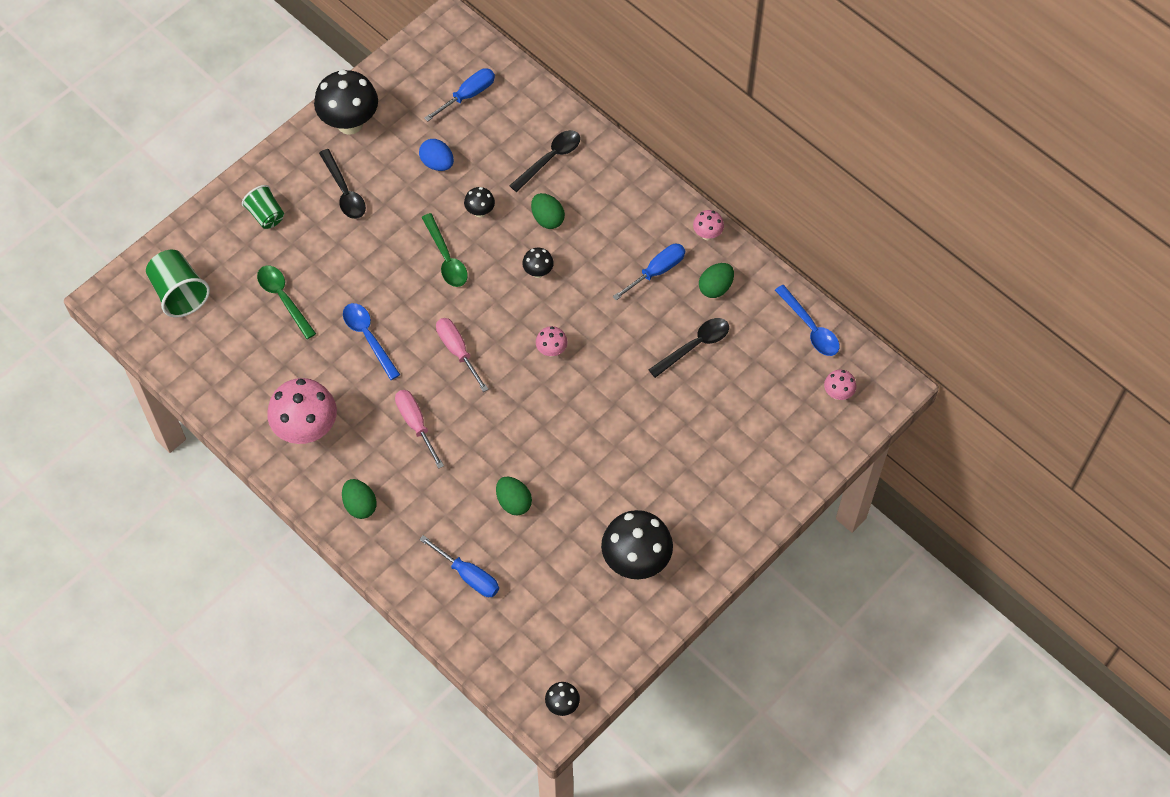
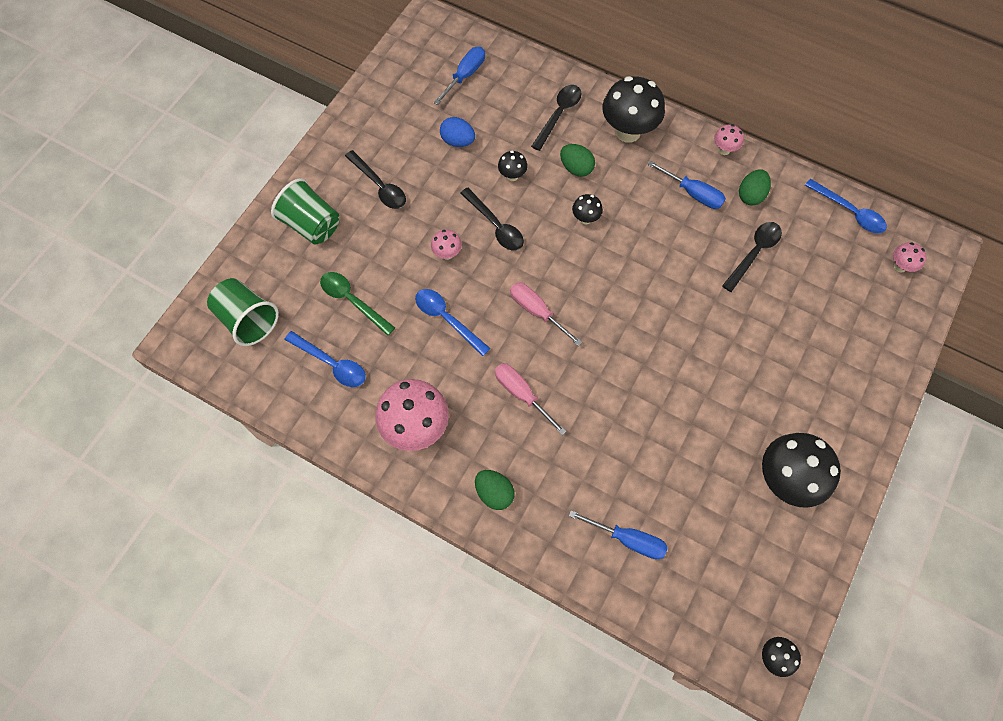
camera: 15 degrees left, 5 degrees up
(246, 353) = (331, 364): none -> blue spoon
(266, 215) = (311, 225): green cup -> green cup, size x1.52
(350, 123) = (365, 123): black mushroom -> black mushroom (628, 132)
(446, 258) = (495, 226): green spoon -> black spoon
(513, 502) = (644, 449): green egg -> none
(551, 351) = (625, 290): pink mushroom -> pink mushroom (447, 254)
(656, 271) = (692, 193): blue screwdriver -> blue screwdriver turned 90 degrees clockwise

